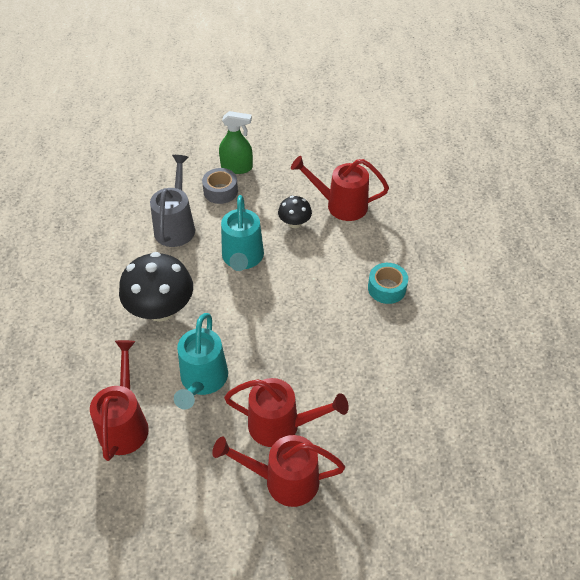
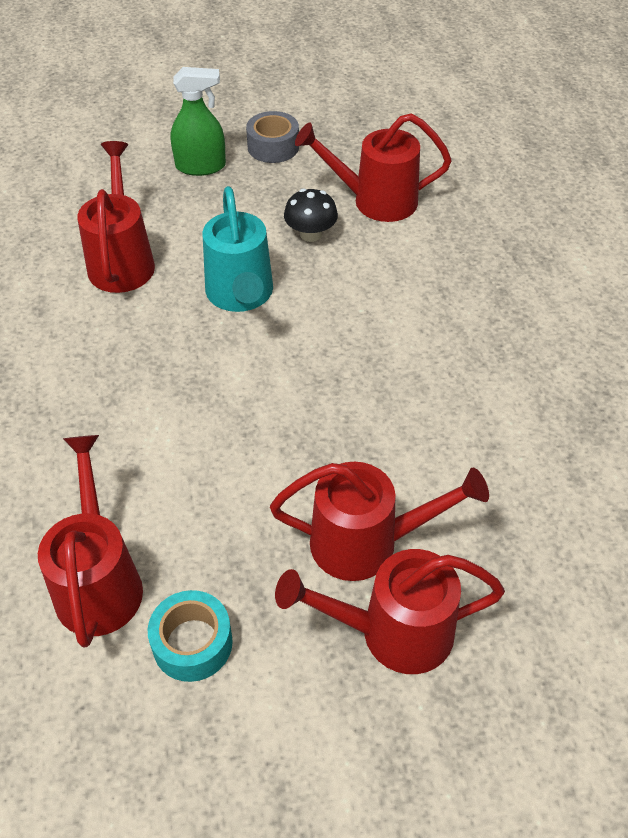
camera: 10 degrees left, 0 degrees up
(160, 309) = (123, 389): black mushroom -> none
(176, 225) = (122, 260): grey watering can -> red watering can
(202, 381) = (218, 492): turquoise watering can -> none
(220, 191) = (183, 203): grey tape -> grey tape (273, 147)
(386, 288) = (478, 310): turquoise tape -> turquoise tape (192, 643)

